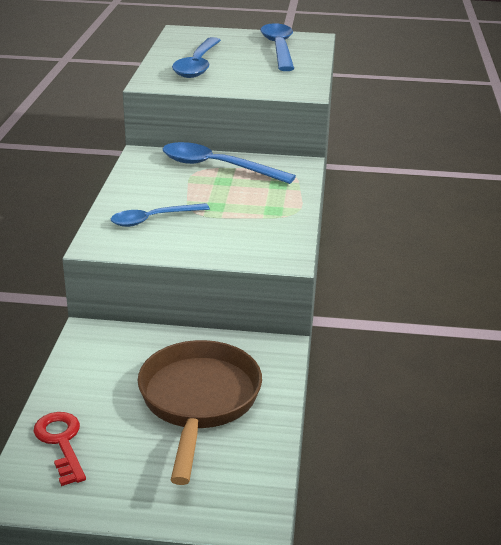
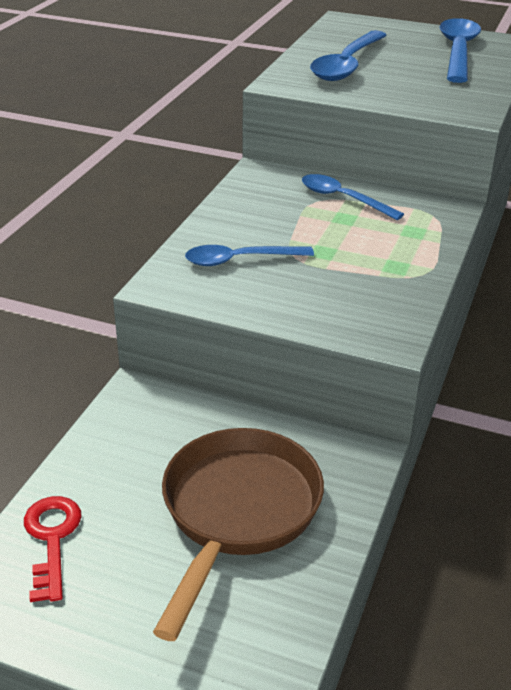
camera: 15 degrees right, 5 degrees up
(217, 167) = (343, 198): blue spoon -> blue spoon, size x0.65

